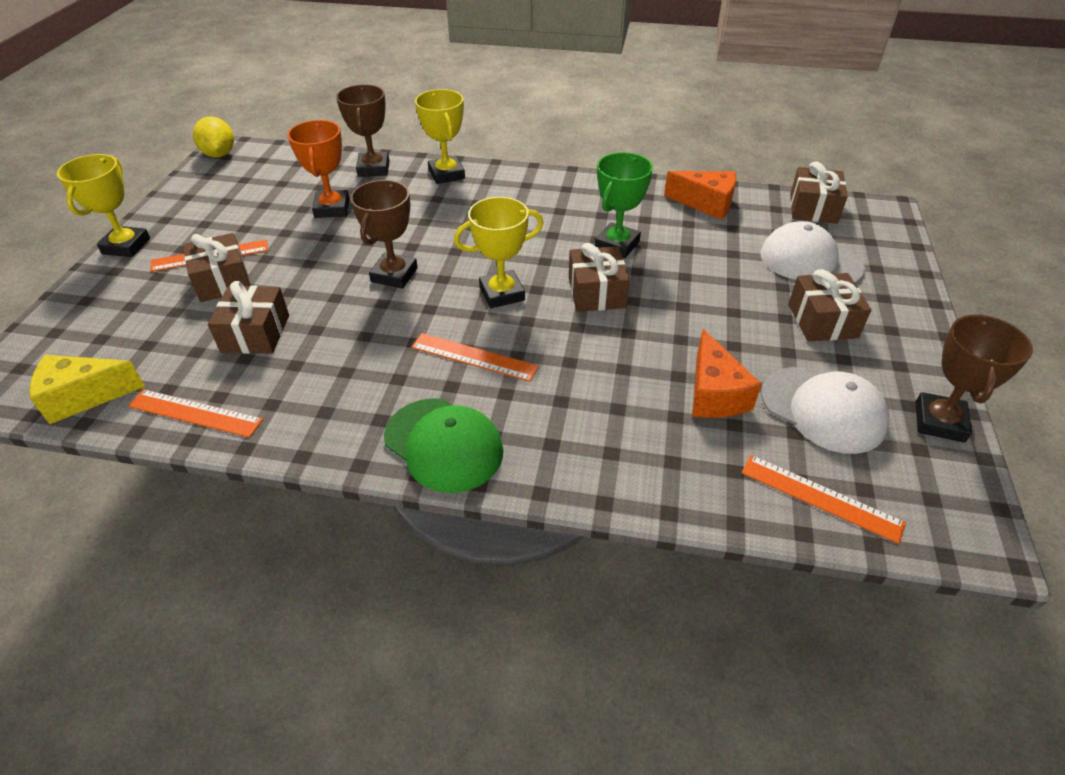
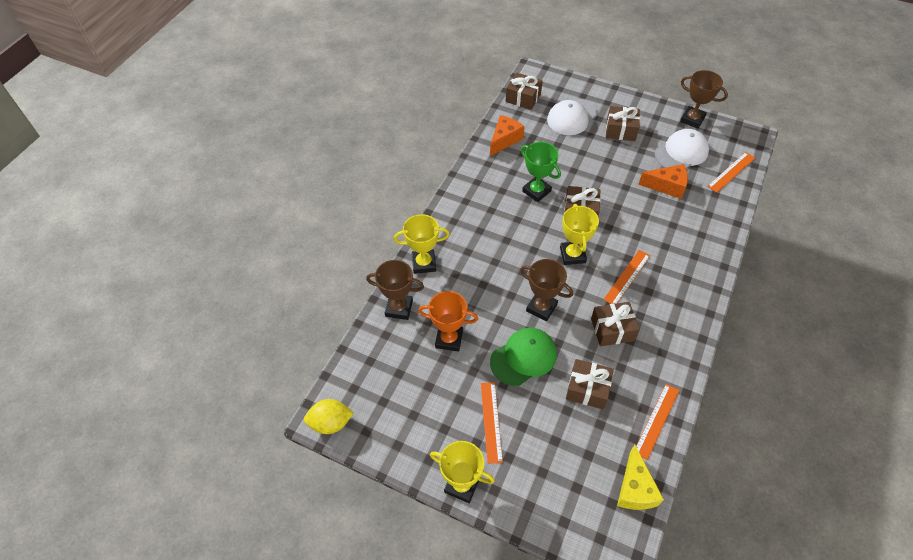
camera: 75 degrees left, 10 degrees up
(223, 281) = (525, 411): brown gift -> brown gift (612, 329)
(443, 444) = (691, 300): green cap -> green cap (523, 357)

